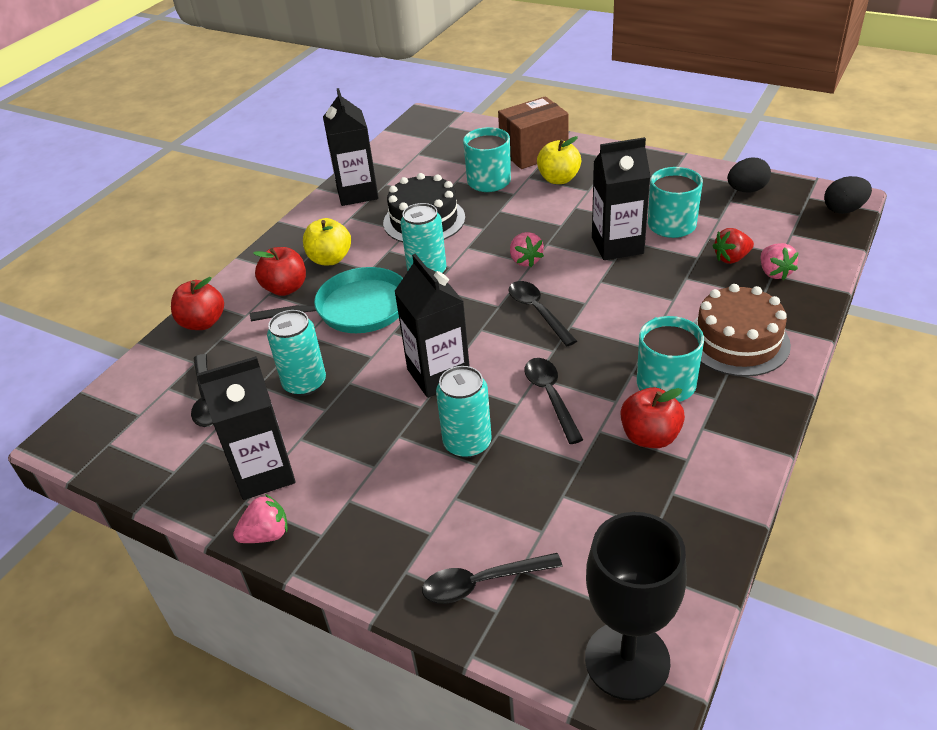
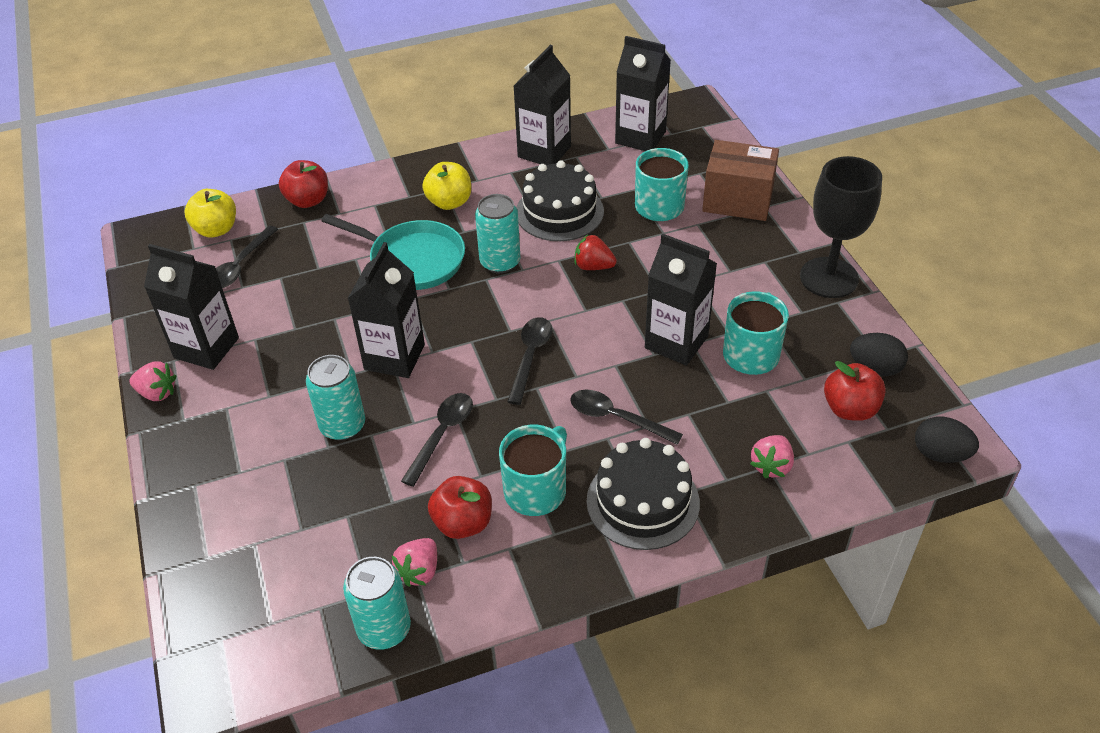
camera: 40 degrees right, 5 degrees up
(285, 288) = (390, 208): red apple -> red apple (850, 409)
(304, 383) = (307, 297): turquoise can -> turquoise can (384, 629)
(415, 151) = (640, 137): none -> black carton
(481, 583) = (222, 531): black spoon -> black spoon (616, 418)
(525, 260) = (584, 304): pink strawberry -> pink strawberry (419, 571)
(558, 179) = (720, 243): yellow apple -> yellow apple (216, 229)
(627, 660) = (230, 658): black goblet -> black goblet (829, 278)
(731, 258) = (754, 424): red strawberry -> red strawberry (593, 266)
(737, 341) = (643, 501): brown cake -> black cake

